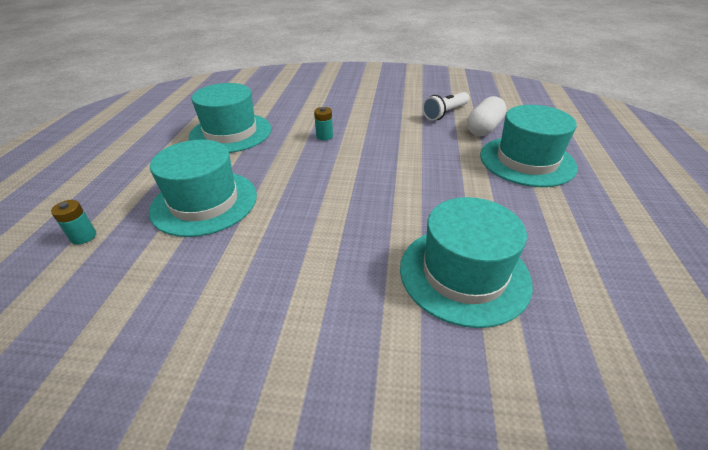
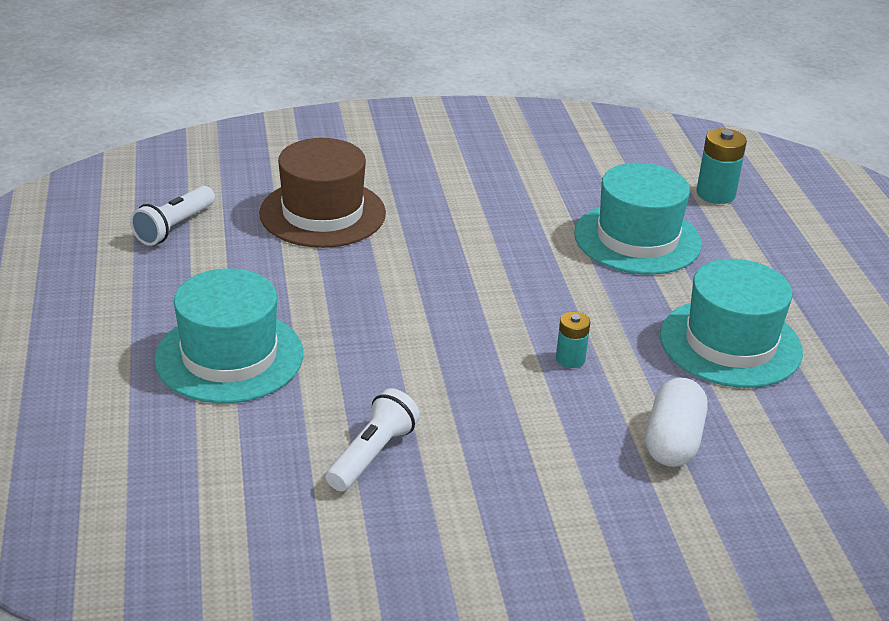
camera: 160 degrees right, 5 degrees down
(83, 236) = (715, 194): turquoise battery -> turquoise battery, size x1.59
(464, 274) = (322, 213): turquoise hat -> brown hat
(484, 128) = (293, 420): white capsule -> white capsule (673, 441)
(617, 279) = (174, 227): none -> white flashlight

